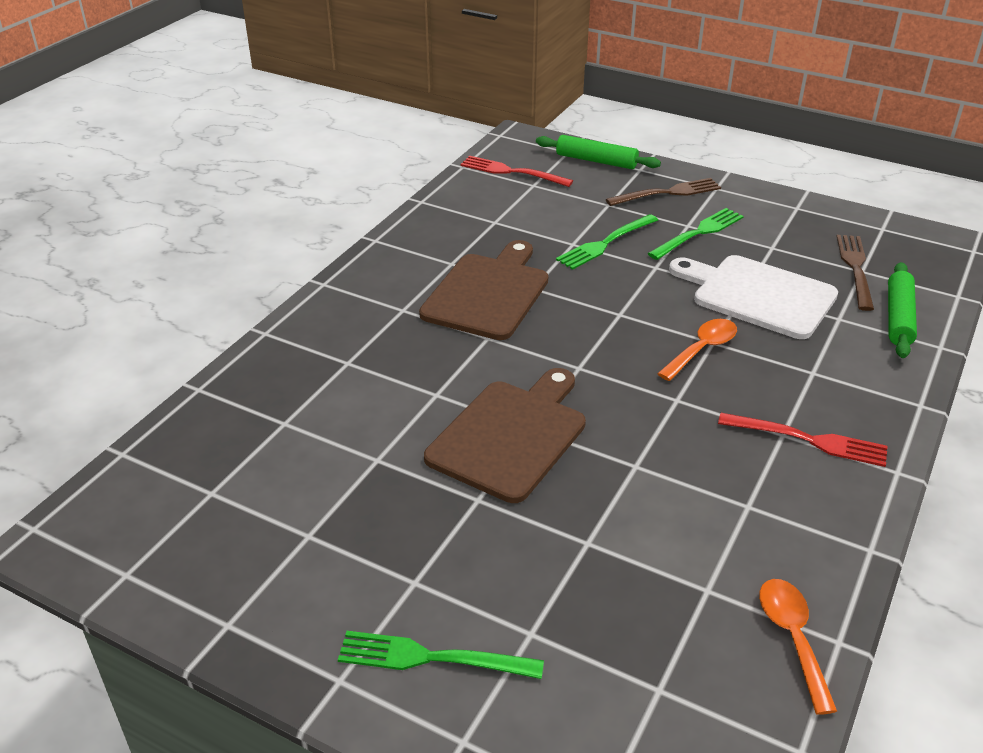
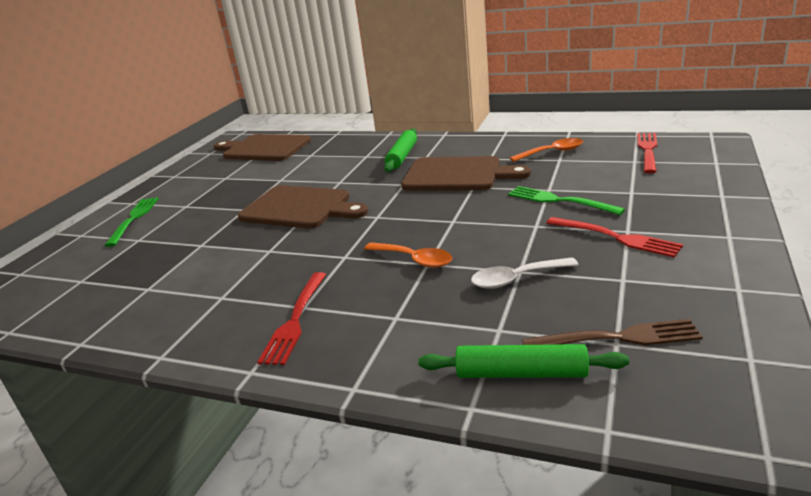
camera: 85 degrees right, 10 degrees down
(185, 486) = (263, 148): none -> brown cutting board
(596, 161) = (712, 175): green rolling pin -> green rolling pin (402, 156)
(667, 193) = (685, 213): brown fork -> none
(698, 233) = (615, 237): green fork -> red fork
(758, 295) = (517, 279): white cutting board -> white spoon
(792, 638) = (92, 324): orange spoon -> orange spoon (552, 152)

